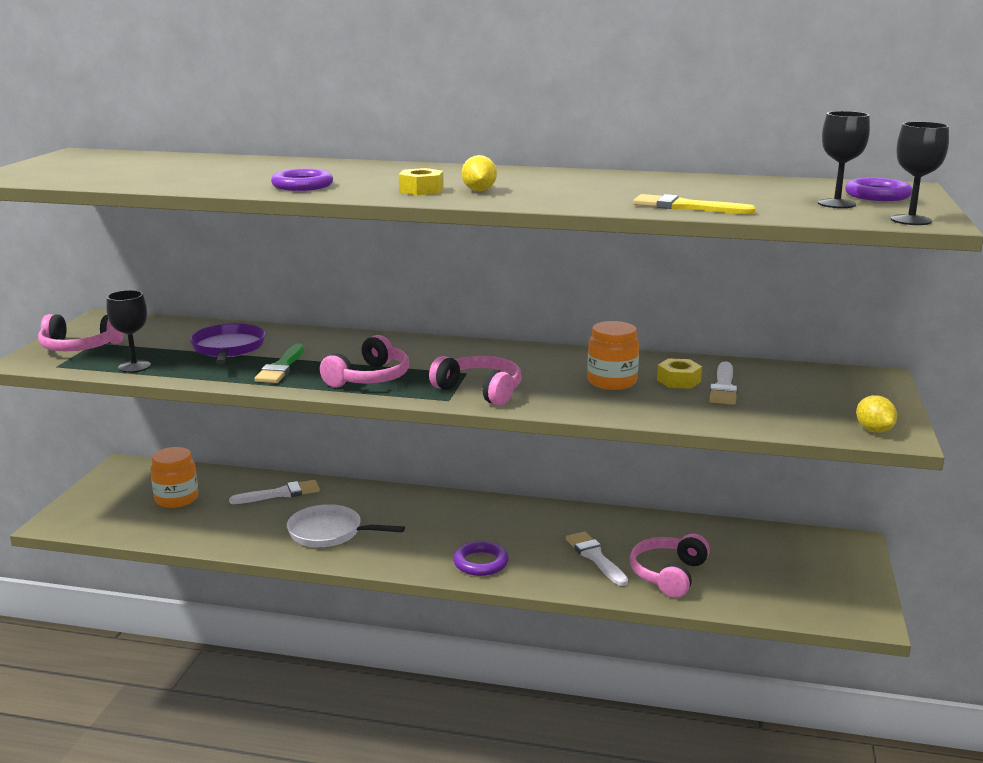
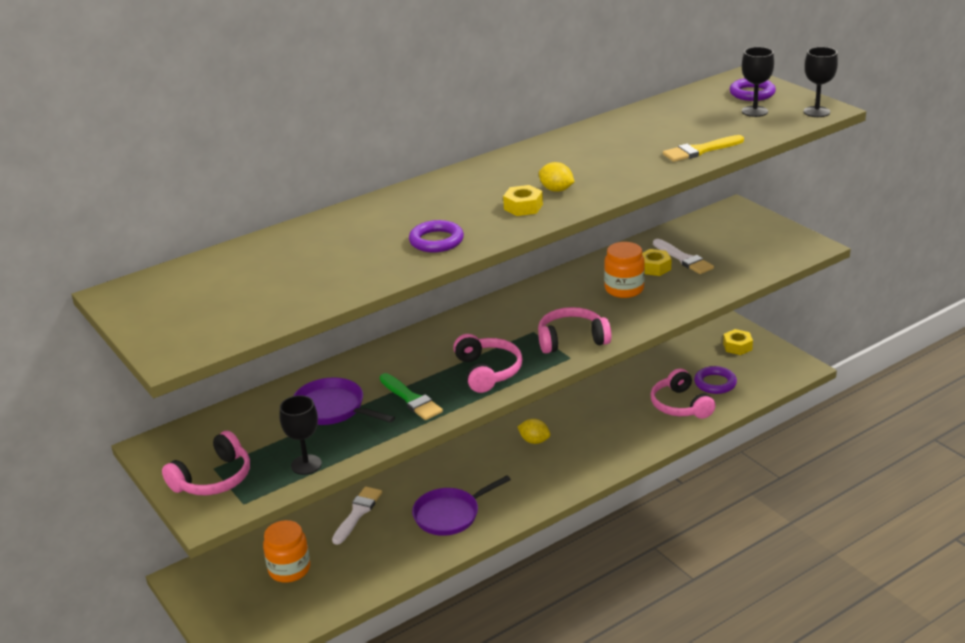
camera: 45 degrees left, 10 degrees up
(329, 532) = (450, 514): white pan -> purple pan
(480, 563) = (576, 468): purple ring -> purple ring (715, 383)
(595, 557) = (627, 421): white brush -> none
(826, 564) = (737, 346): none -> yellow nut
(874, 430) = (798, 248): yellow lemon -> yellow lemon (534, 441)

